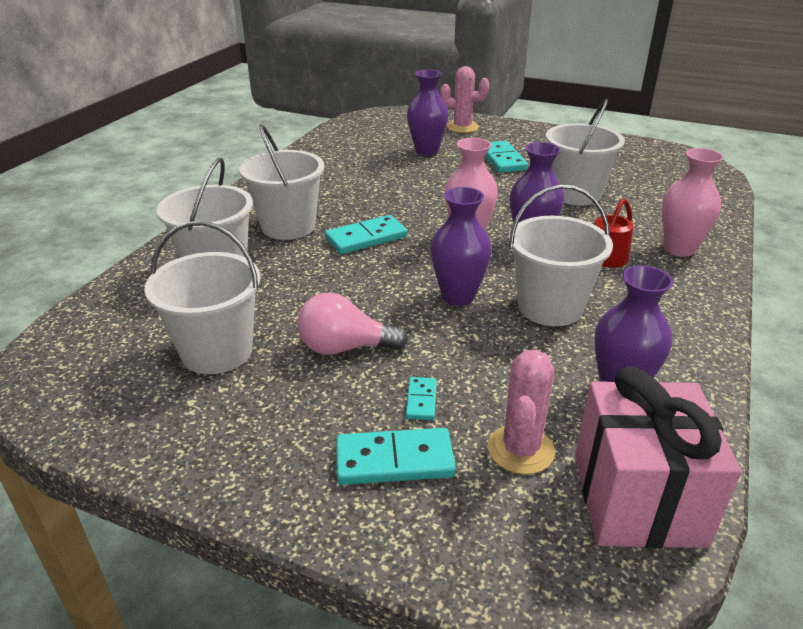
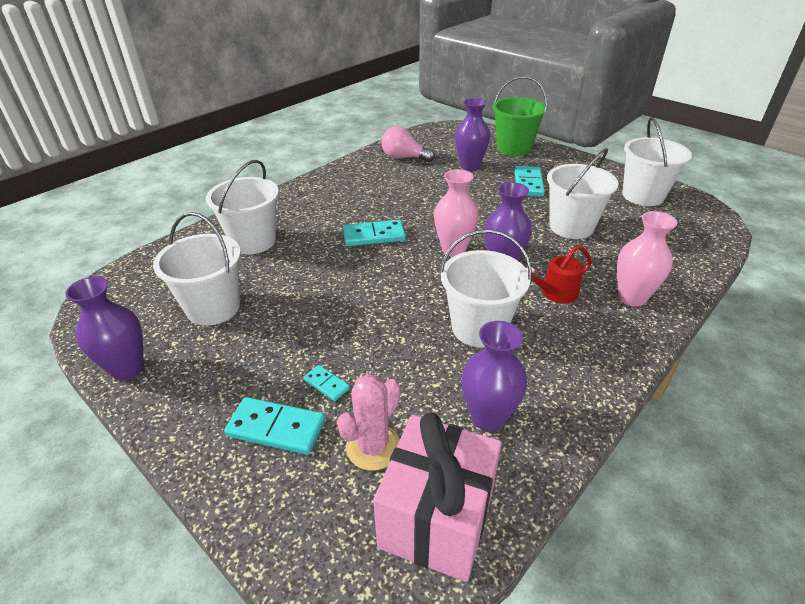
camera: 20 degrees right, 5 degrees up
(288, 226) = (323, 215): white bucket -> white bucket (643, 196)
(345, 347) = (300, 326): pink light bulb -> pink light bulb (404, 158)
(421, 400) = (326, 384): turquoise domino -> turquoise domino turned 75 degrees counterclockwise
(458, 296) = (411, 301): purple vase -> purple vase (127, 369)
(462, 127) = (514, 148): pink cactus -> green bucket

